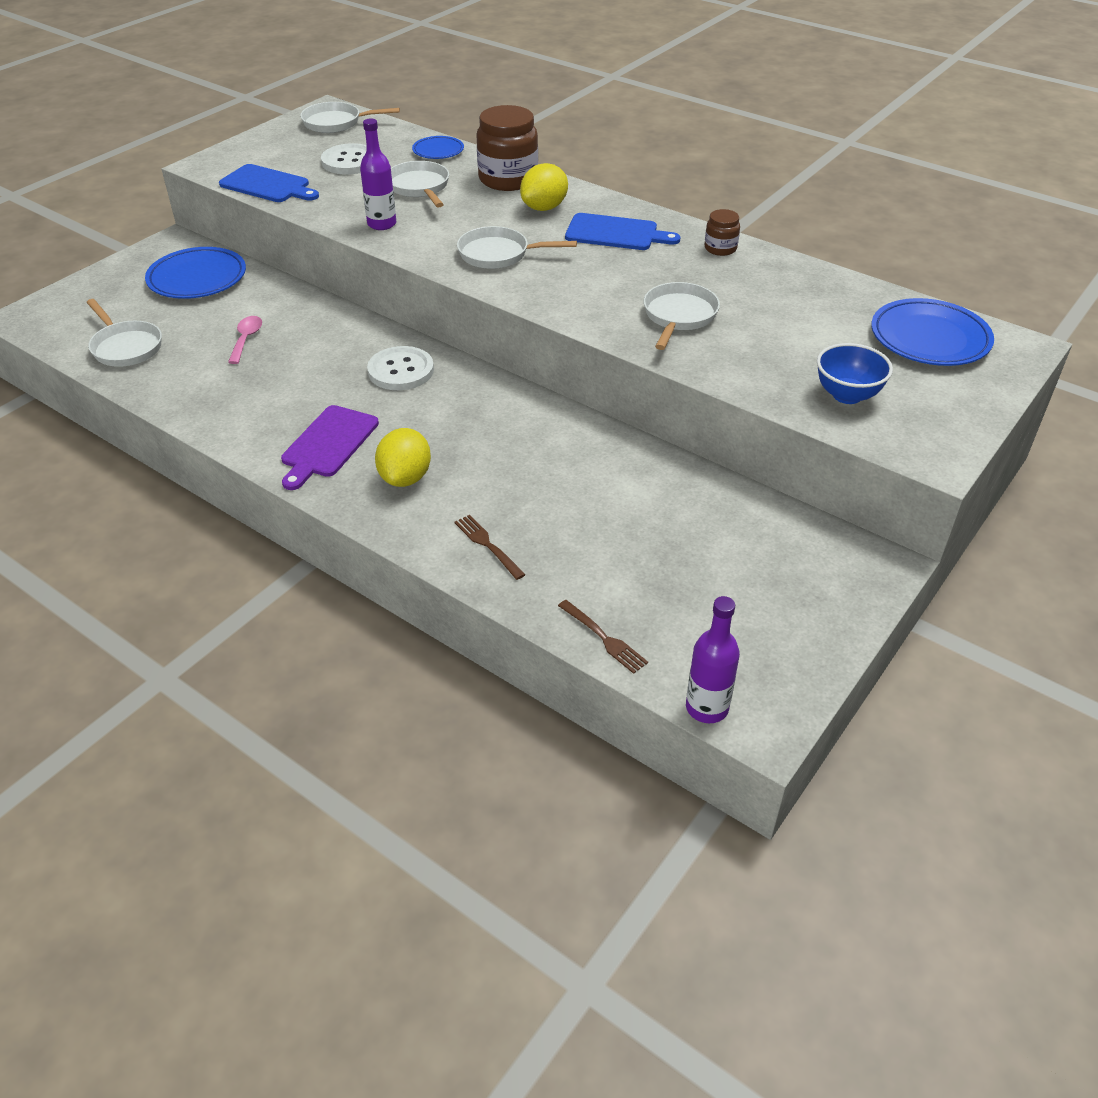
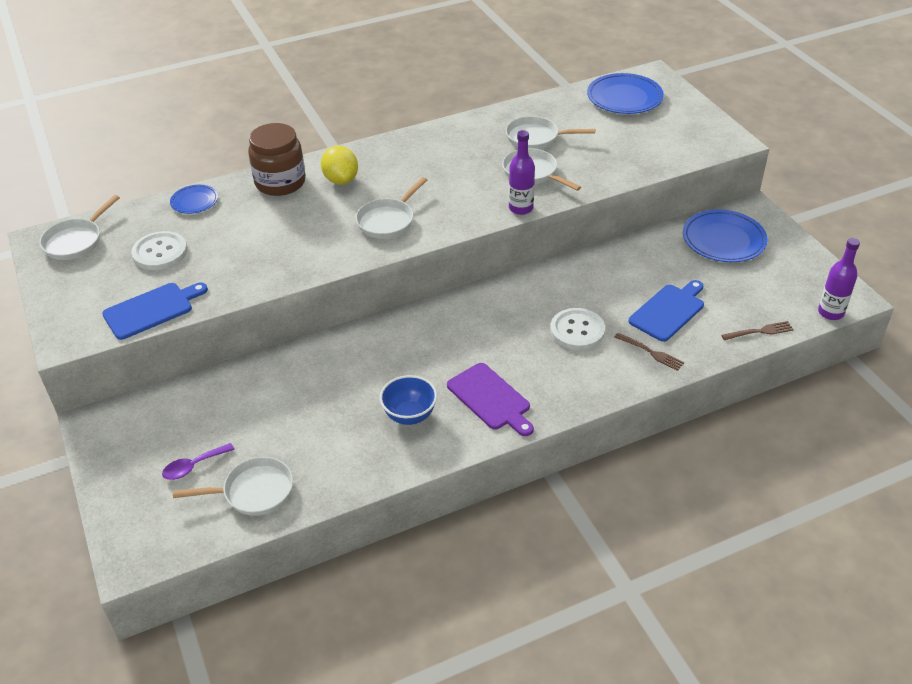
camera: 60 degrees left, 0 degrees up
(143, 306) = (193, 466): none -> purple spoon
(197, 278) = (178, 419): blue plate -> blue plate (723, 240)
(246, 339) = (308, 410): pink spoon -> none
(382, 224) = (287, 263): purple bottle -> purple bottle (521, 208)
(401, 371) = (425, 335): white button -> white button (577, 331)
(405, 478) = (556, 370): yellow lemon -> none
(419, 187) = (247, 228): white pan -> white pan (536, 138)
(487, 545) = (651, 352): brown fork -> brown fork turned 135 degrees counterclockwise
(616, 233) = (407, 162): blue cutting board -> blue cutting board (668, 311)
(720, 248) = (466, 129): brown jar -> none
(847, 395) = (659, 146): blue bowl -> blue bowl (410, 415)

